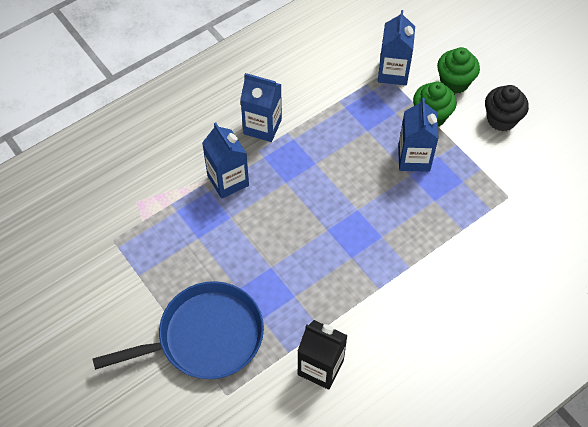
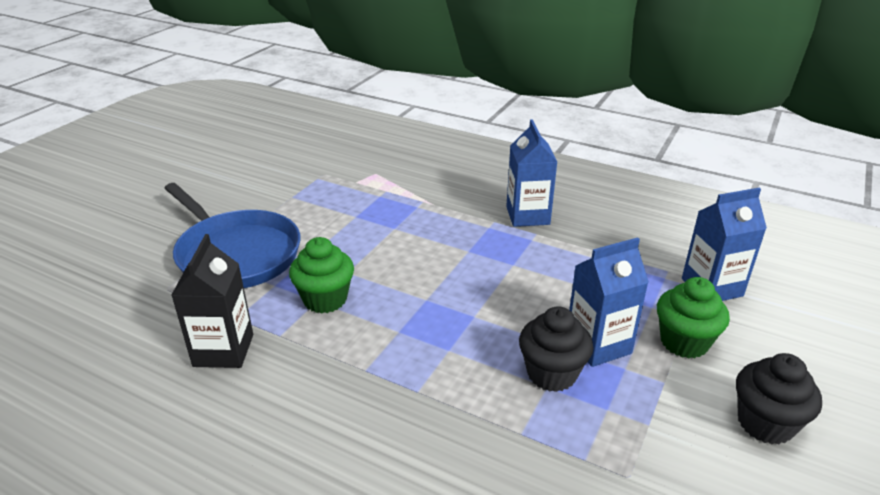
camera: 65 degrees right, 25 degrees down
(228, 180) = (439, 214): blue carton -> none
(426, 193) = (551, 374): none -> black cupcake
(454, 82) = (767, 349): green cupcake -> green cupcake (325, 299)

